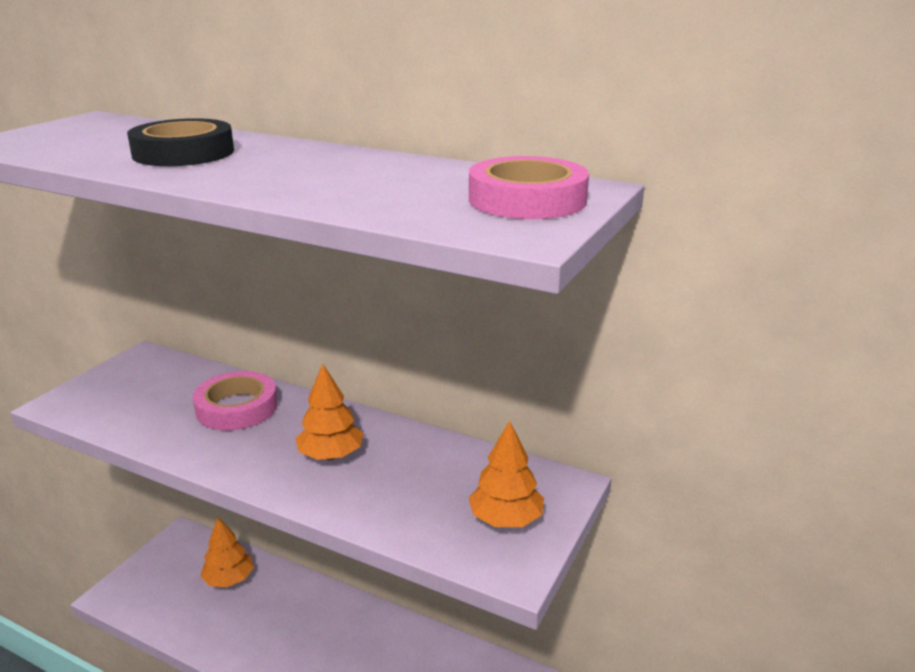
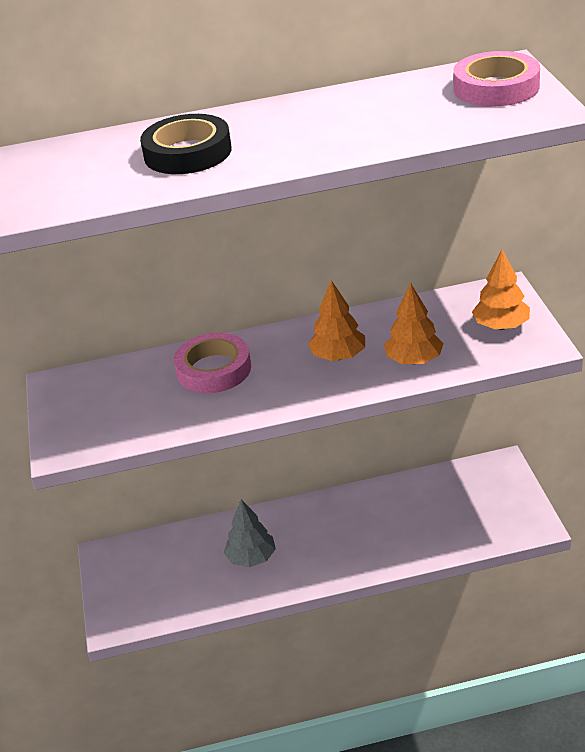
camera: 35 degrees left, 10 degrees up
(229, 579) = (194, 551): orange tree -> orange tree (414, 360)
(254, 616) = (251, 558): none -> grey tree

